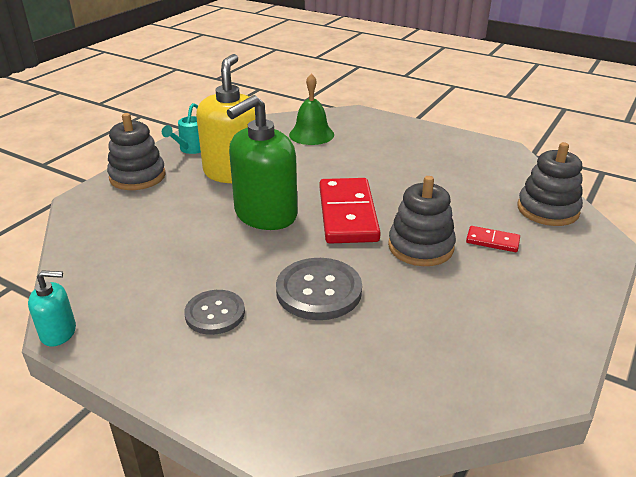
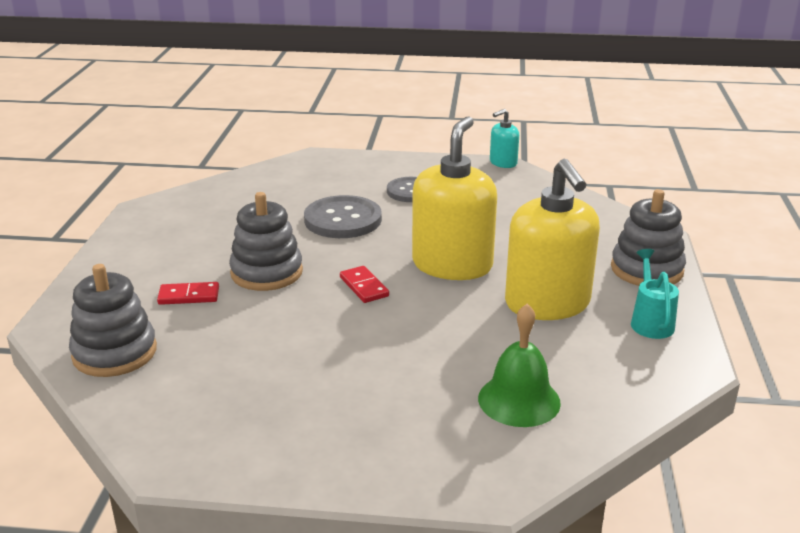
camera: 155 degrees right, 5 degrees down
(265, 214) = (452, 265): green soap dispenser -> yellow soap dispenser
(348, 214) = (364, 287): red domino -> red domino, size x0.46

